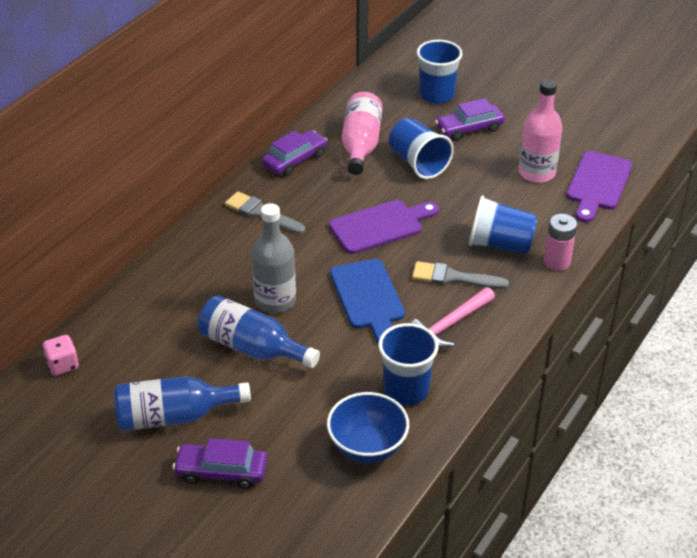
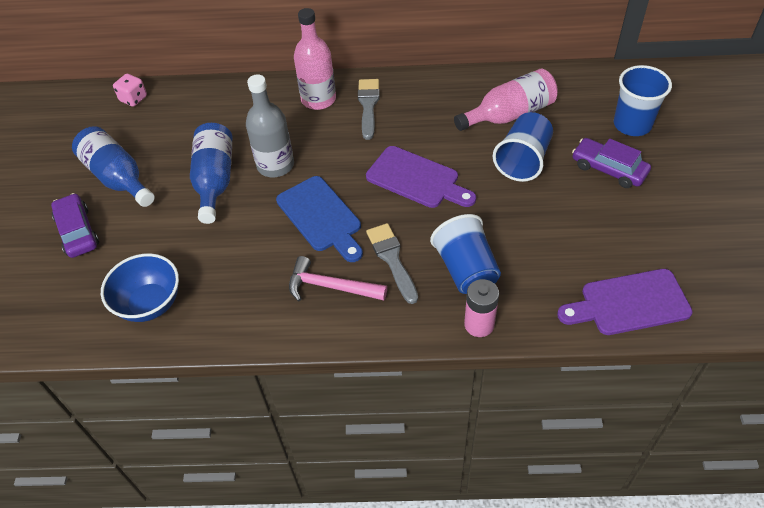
camera: 60 degrees right, 10 degrees up
(295, 160) = (450, 89): purple car -> none
(368, 298) = (321, 217): blue cutting board -> blue cutting board turned 75 degrees counterclockwise
(406, 390) = (230, 296): blue cup -> none
(537, 173) = (596, 247): pink bottle -> pink bottle (318, 99)

